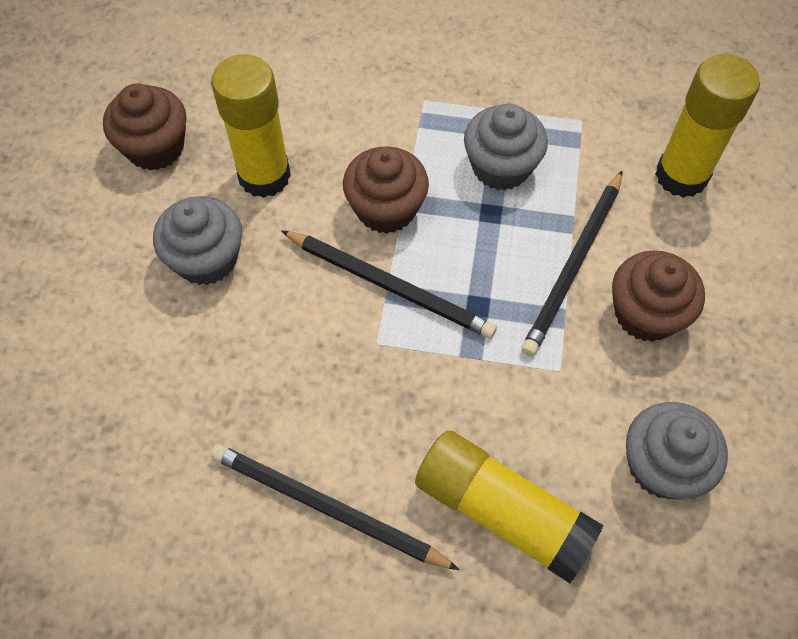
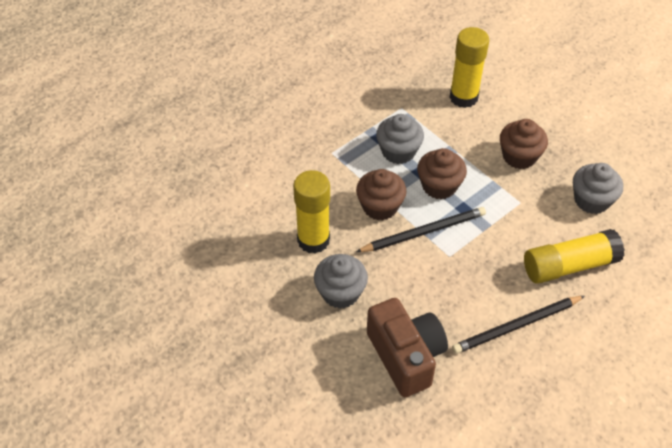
camera: 50 degrees left, 10 degrees down
(155, 147) = (248, 273): brown cupcake -> brown cupcake (439, 186)
(164, 399) = (406, 356): none -> brown camera
(573, 265) = (474, 162): black pencil -> none

